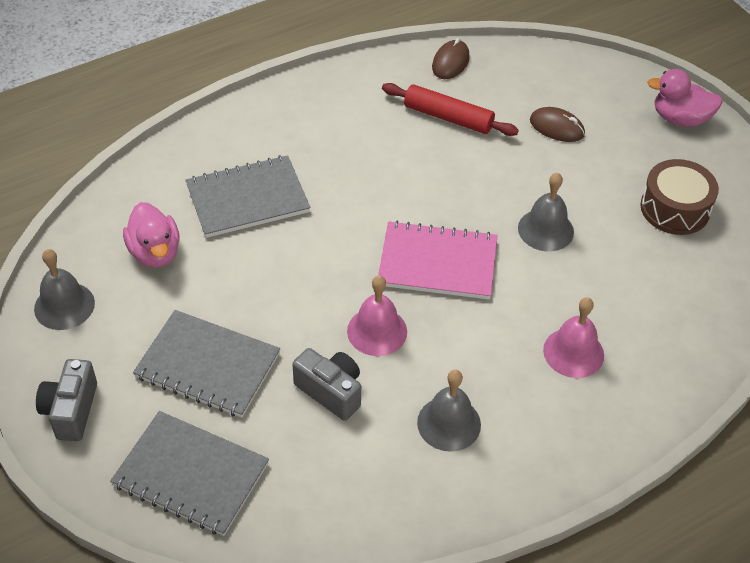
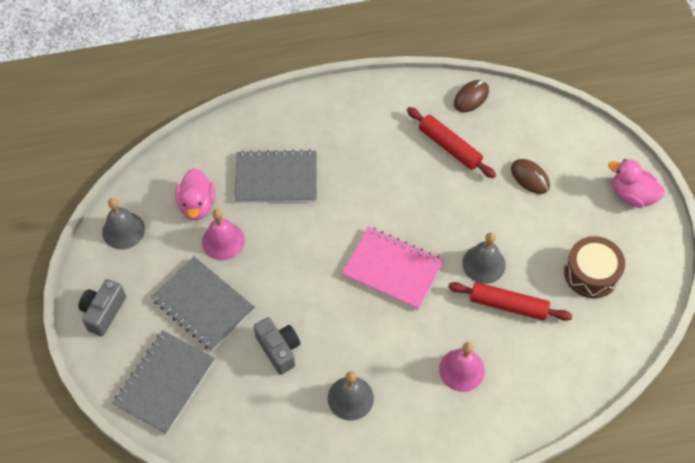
camera: 20 degrees right, 10 degrees up
(191, 475) = (165, 383): grey notebook -> grey notebook turned 75 degrees clockwise
(377, 331) = (328, 312): pink bell -> pink bell (223, 241)
(595, 266) = (508, 305): none -> red rolling pin

